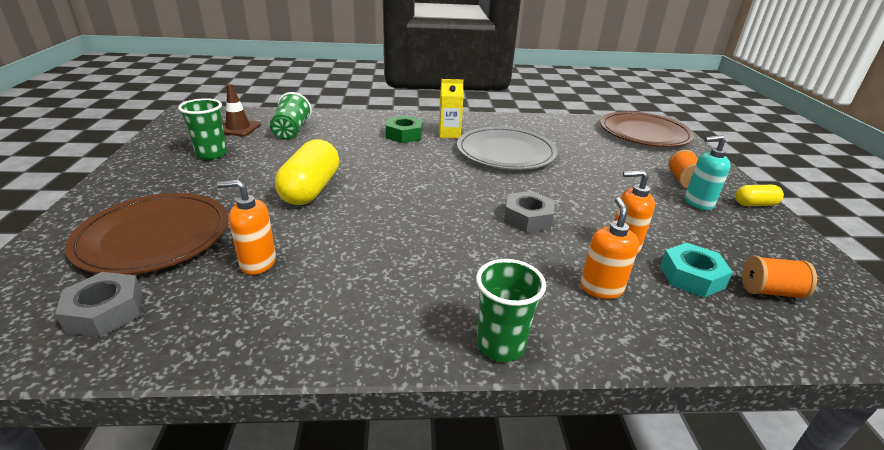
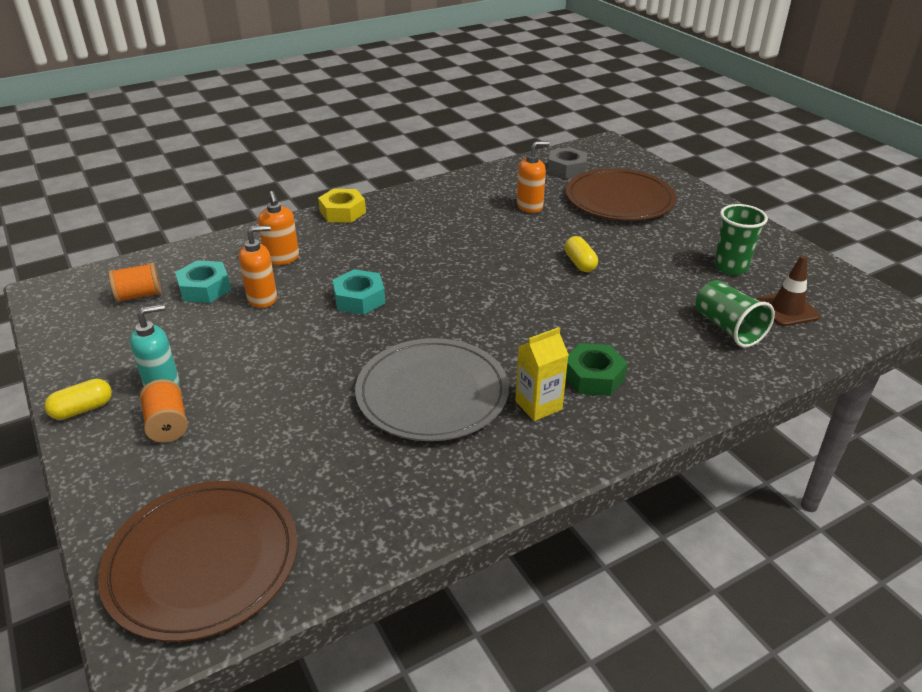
camera: 155 degrees right, 5 degrees up
(311, 189) = (580, 263): yellow capsule -> yellow capsule, size x0.51
(500, 345) = (342, 212): green cup -> yellow nut
(528, 218) = (359, 299): grey nut -> turquoise nut

